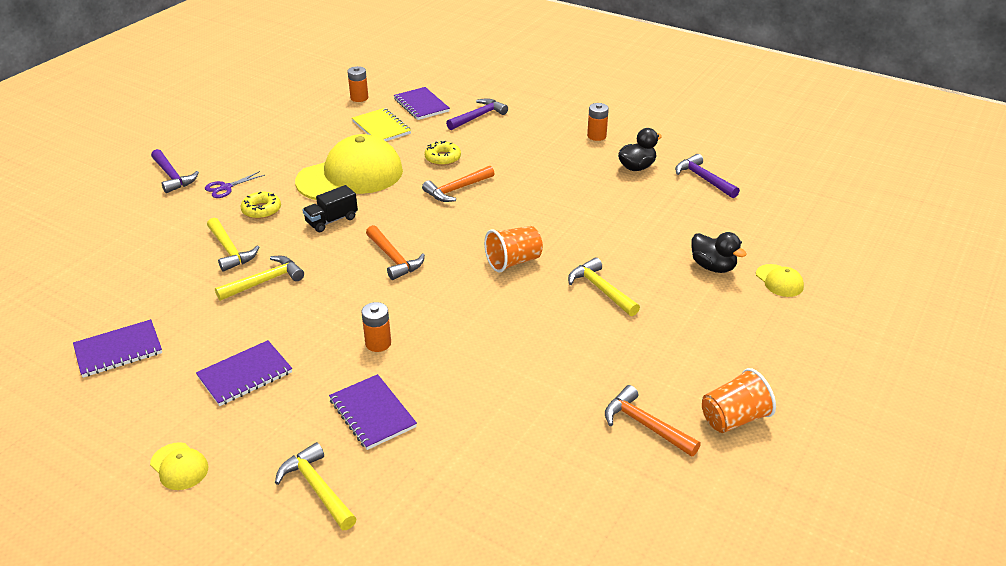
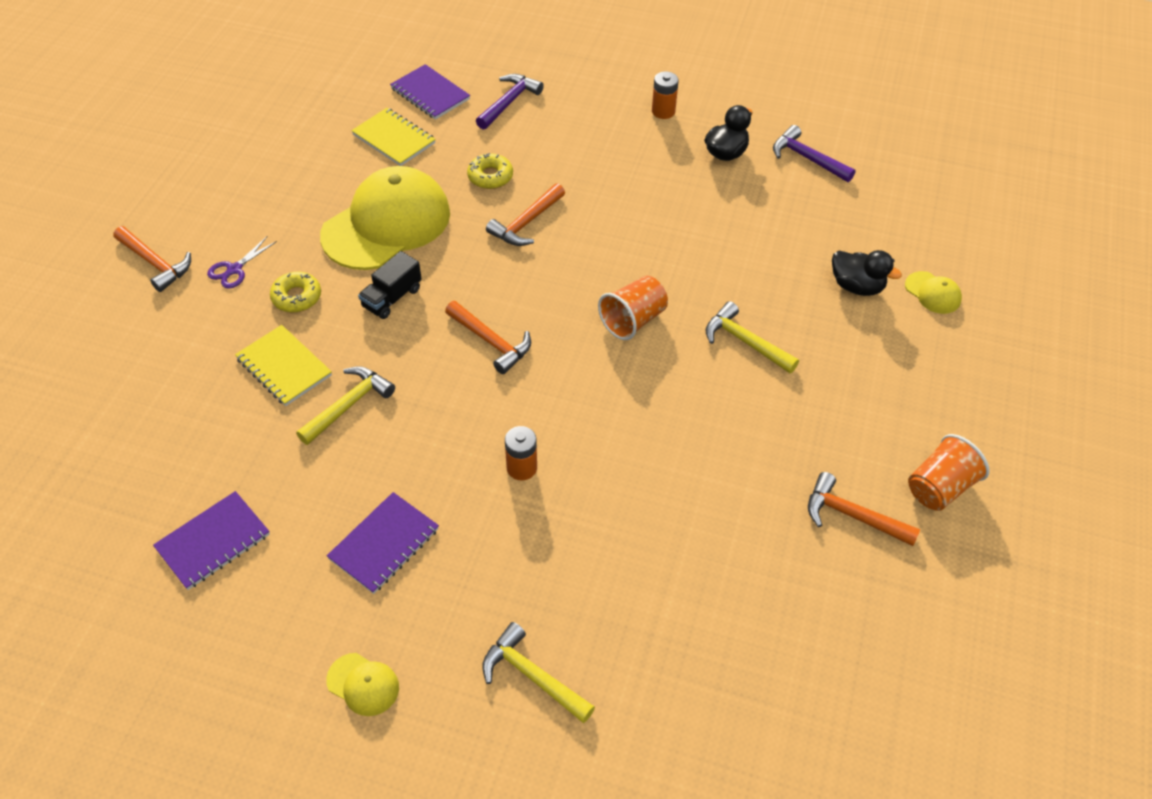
camera: 15 degrees left, 15 degrees up
(172, 177) = (155, 263): purple hammer -> orange hammer
(230, 251) = (284, 367): yellow hammer -> yellow notebook
(359, 98) = (345, 93): orange battery -> none
(372, 413) = (554, 565): purple notebook -> none

